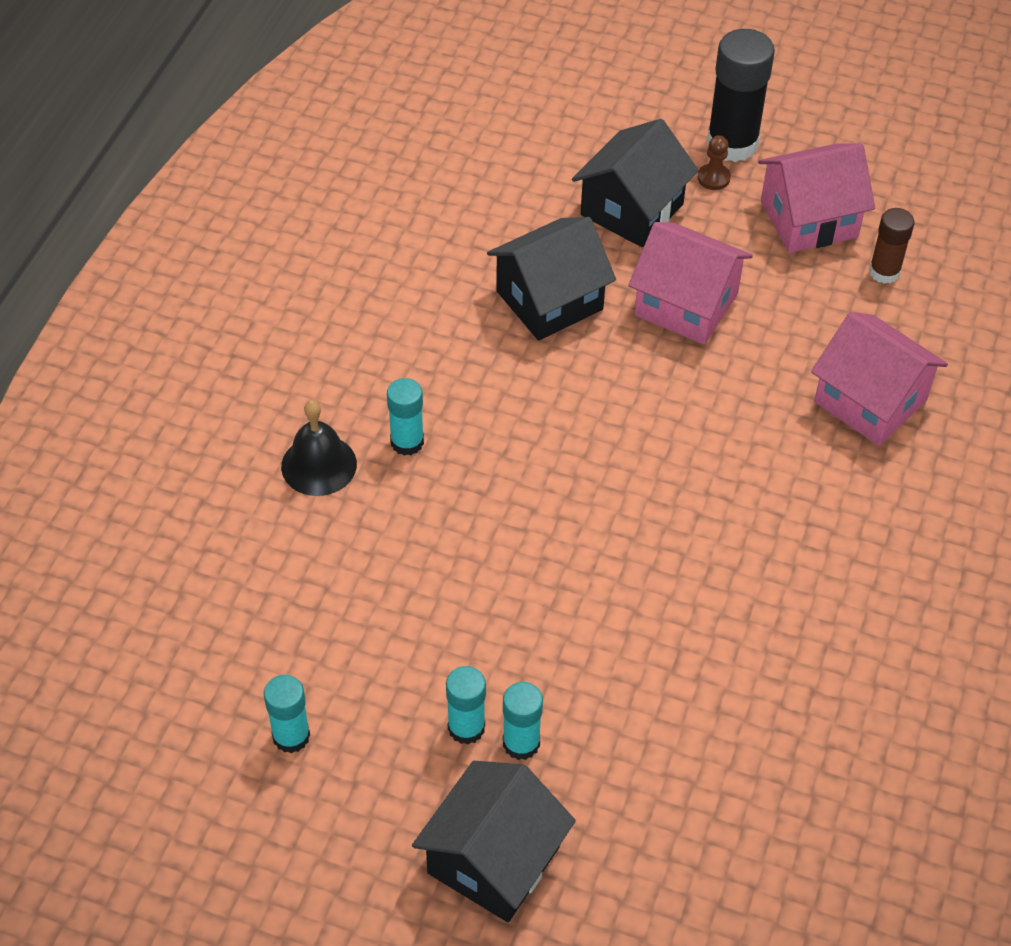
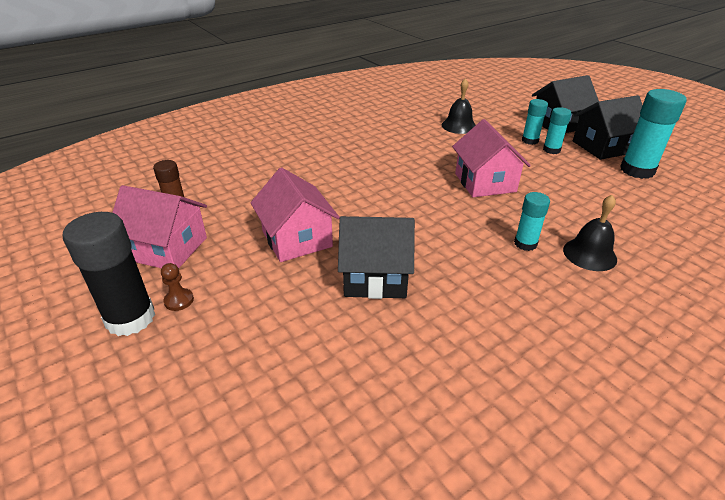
camera: 145 degrees left, 15 degrees down
(291, 736) = (637, 170): turquoise glue stick -> turquoise glue stick, size x1.75
(632, 209) = (258, 307): black house -> black house (602, 147)
(688, 725) = (459, 126): none -> black bell
(870, 401) = (267, 170): pink house -> pink house (485, 182)

